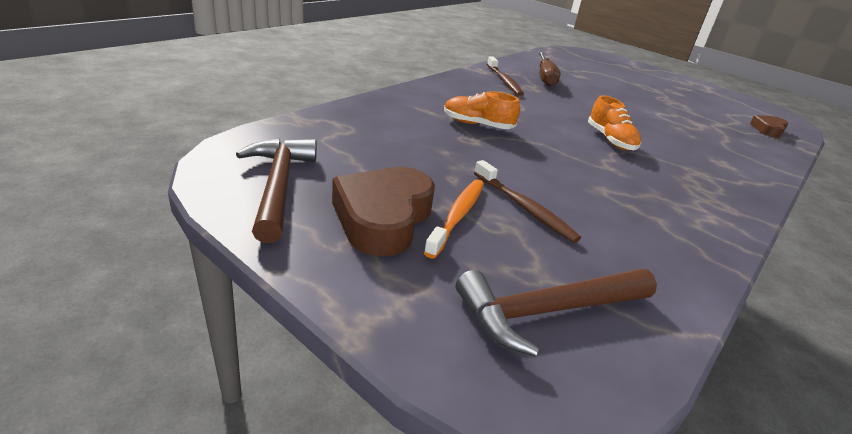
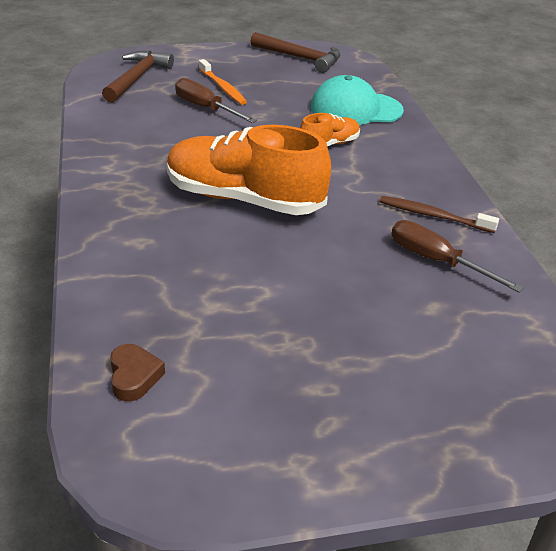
camera: 130 degrees right, 5 degrees up
(383, 218) = (244, 71): brown heart -> none
(389, 124) = (356, 109): none -> turquoise cap
(524, 208) = (206, 108): brown toothbrush -> brown screwdriver
(610, 140) = (244, 199): orange shoe -> orange shoe, size x2.09

